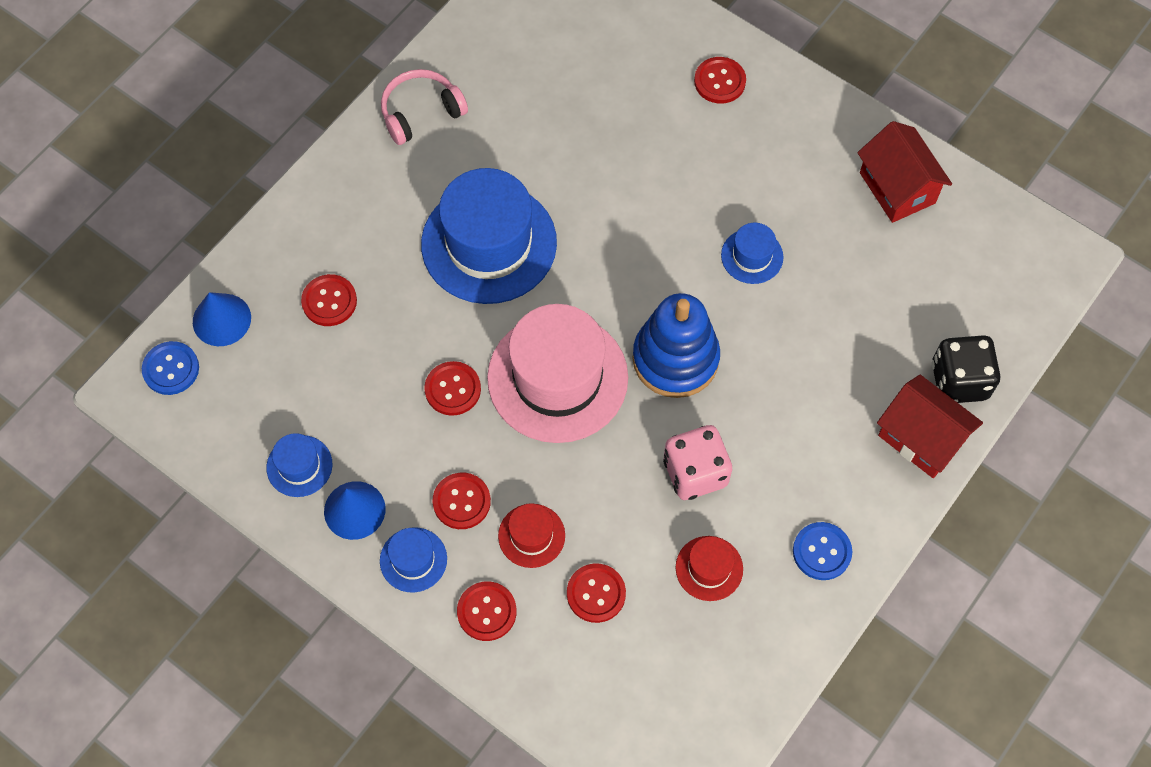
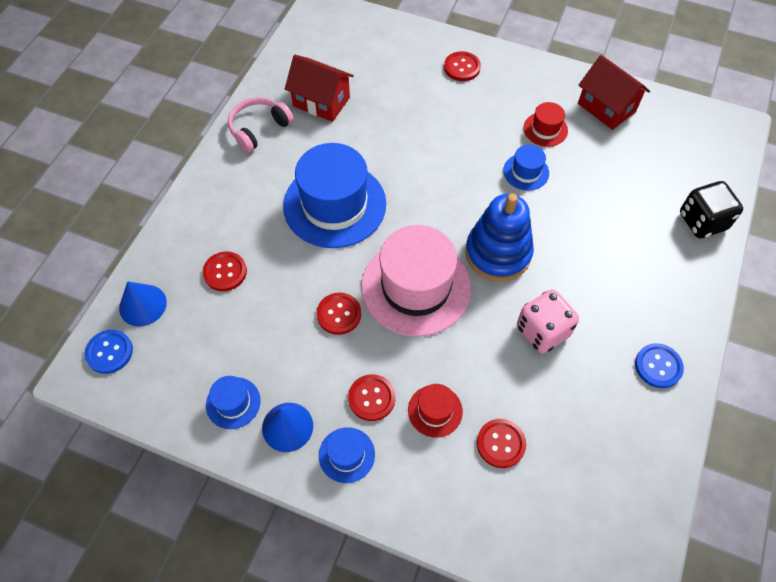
camera: 15 degrees left, 5 degrees down
(486, 612) = (419, 482): red button -> none
(709, 568) = (580, 401): red hat -> red hat (545, 129)
(921, 438) = (694, 266): red house -> red house (321, 102)

